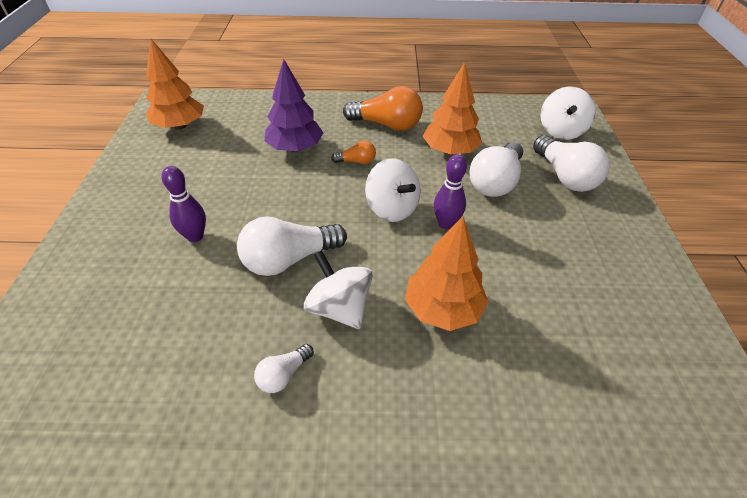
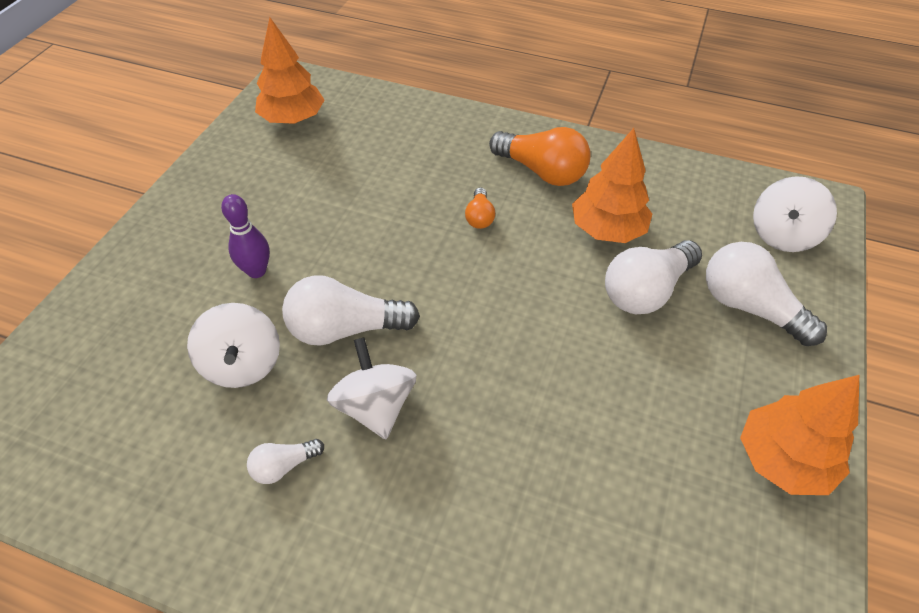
camera: 20 degrees right, 5 degrees up
(295, 148) = (413, 180): purple tree -> none
(357, 161) = (479, 217): orange light bulb -> orange light bulb turned 75 degrees clockwise
(392, 209) = (493, 294): white spinning top -> white spinning top (243, 364)
(443, 309) = (493, 444): orange tree -> orange tree (783, 460)
(446, 224) = (551, 333): purple bowling pin -> none
(565, 176) = (749, 307): white light bulb -> white light bulb turned 135 degrees clockwise

